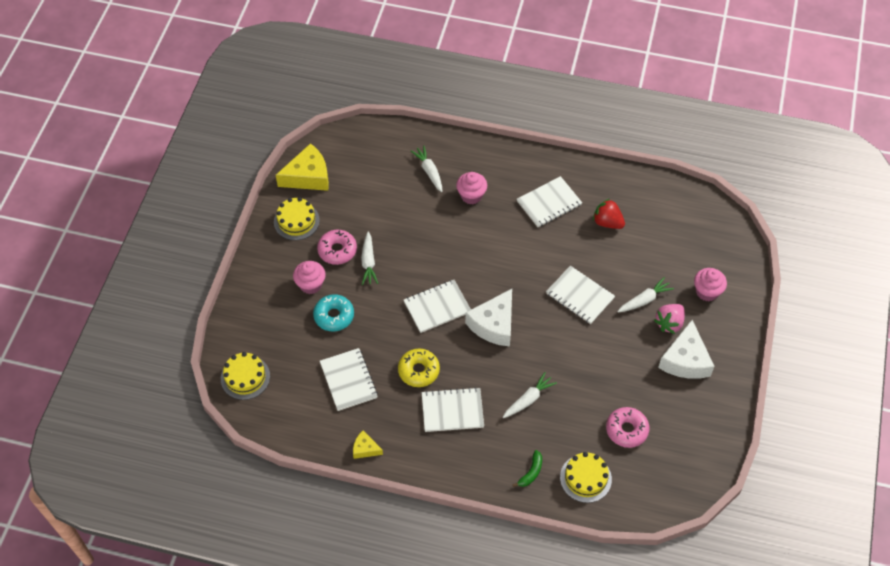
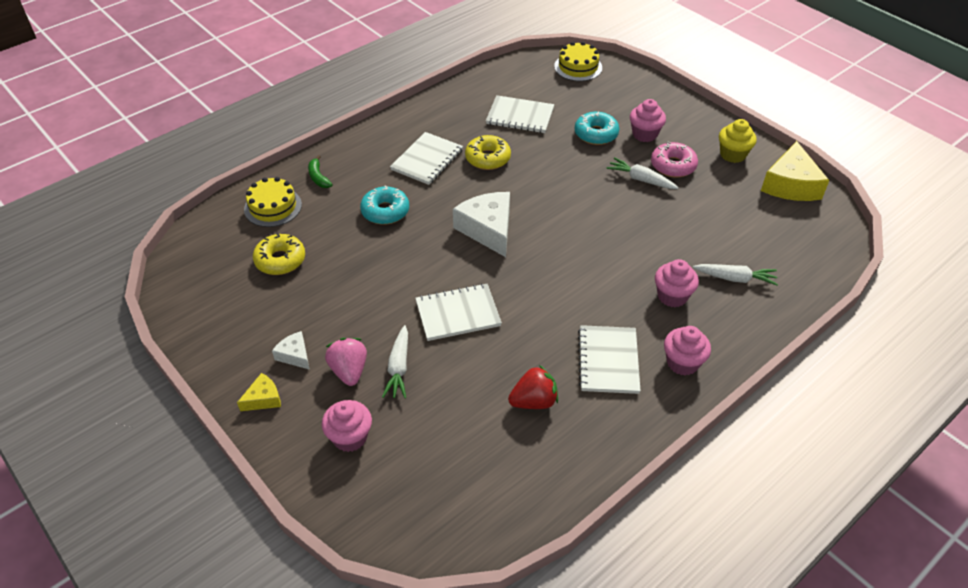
camera: 125 degrees right, 10 degrees down
(296, 221) = (732, 154): yellow cake -> yellow cupcake
(365, 449) = (446, 99): yellow cheese -> yellow cheese (263, 398)
(437, 307) = (545, 201): white notebook -> none
(520, 169) = (682, 363): none -> pink cupcake
(528, 399) = (385, 211): white carrot -> turquoise donut
(626, 430) = (280, 260): pink donut -> yellow donut
(685, 360) = (294, 355): white cheese -> white cheese, size x0.51

